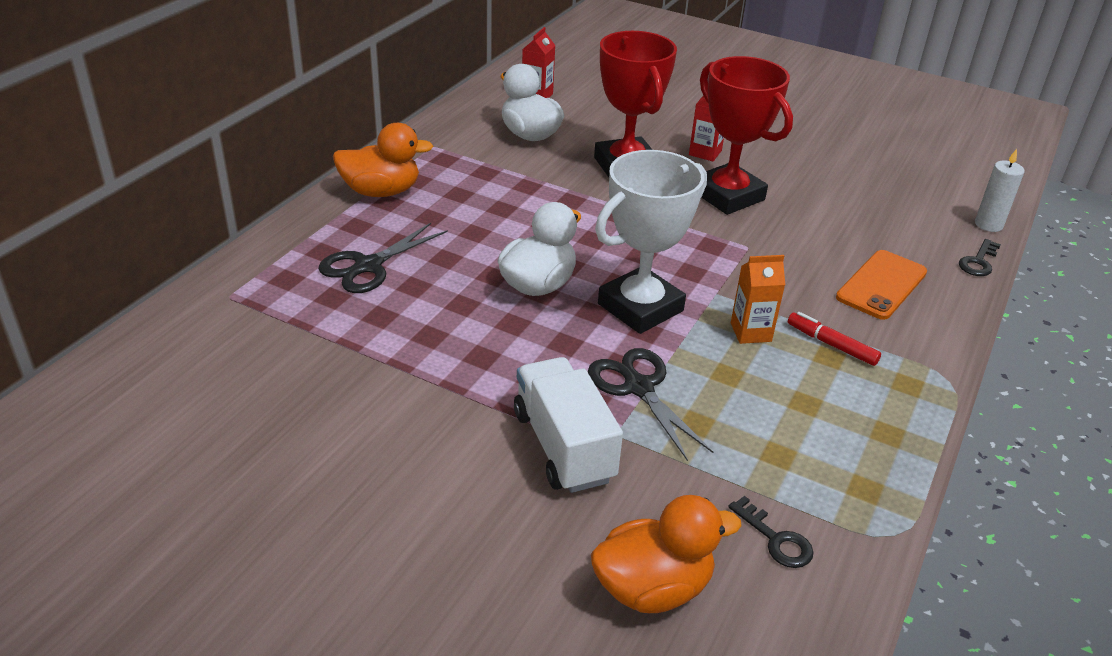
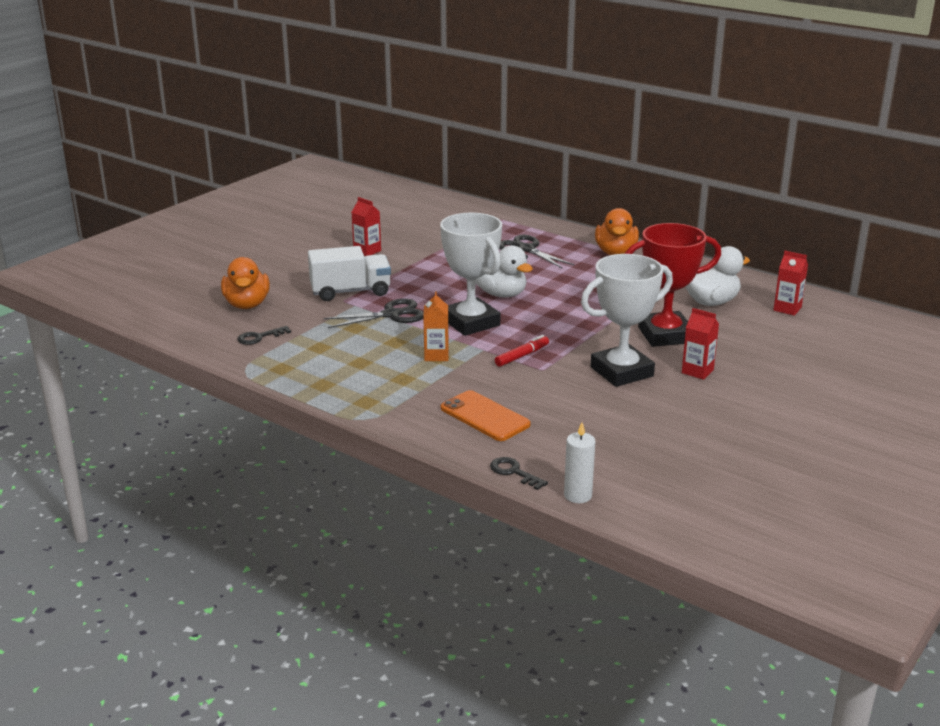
camera: 100 degrees right, 10 degrees down
(376, 447) = (367, 251): none -> red carton
(728, 196) = (621, 372): red trophy -> white trophy
(831, 344) = (416, 382): red marker -> red marker (522, 356)

